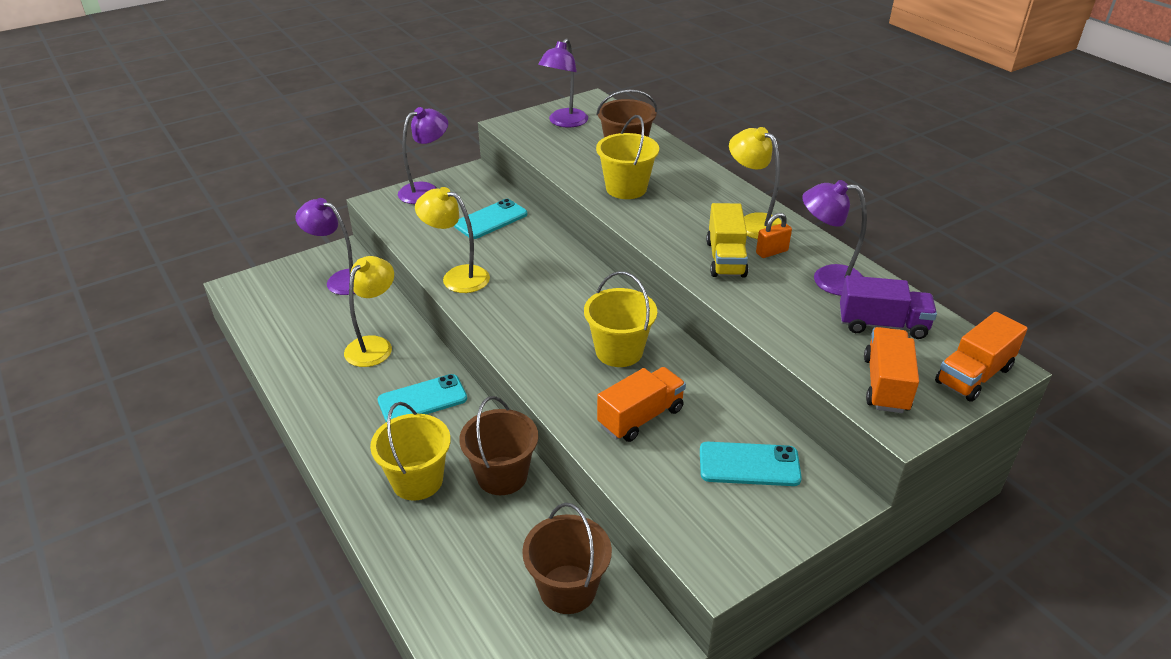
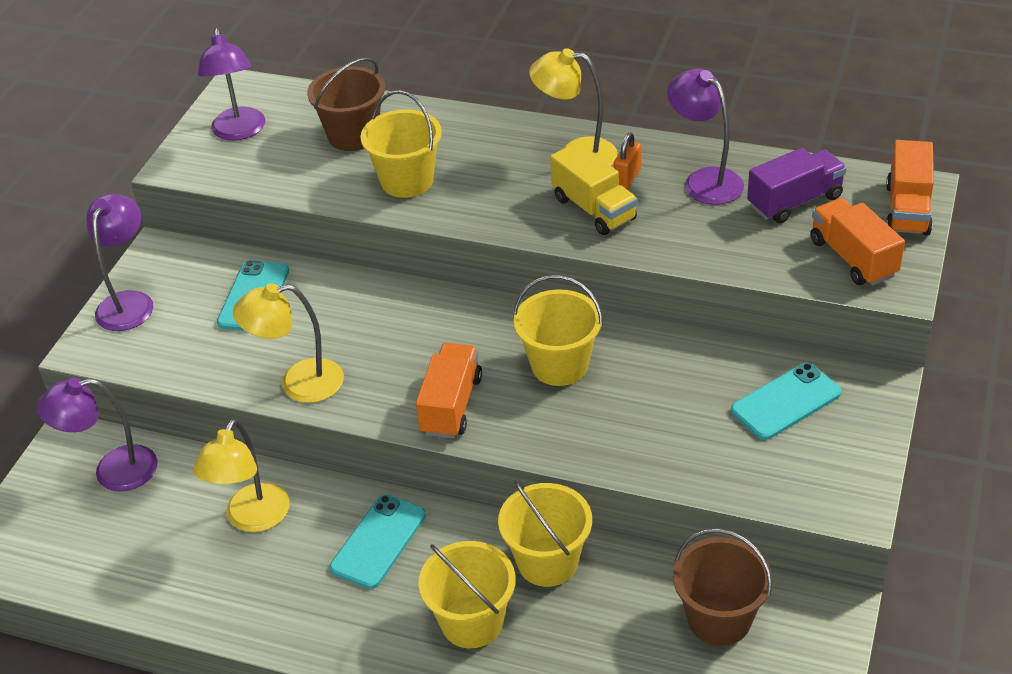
camera: 35 degrees left, 5 degrees up
(374, 345) = (252, 519): yellow lamp -> yellow lamp turned 150 degrees counterclockwise
(502, 476) = (547, 562): brown bucket -> yellow bucket
(640, 417) = (651, 417): orange truck -> orange truck (451, 405)
(827, 279) = (704, 180): purple lamp -> purple lamp turned 75 degrees clockwise

